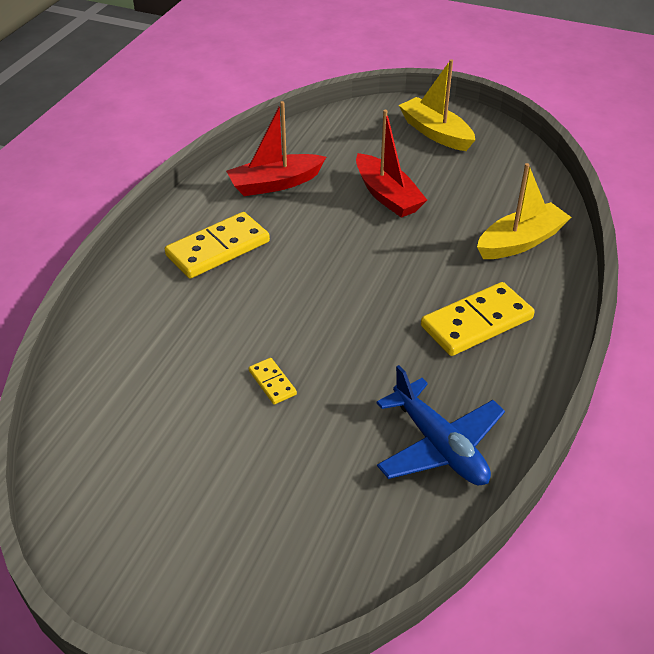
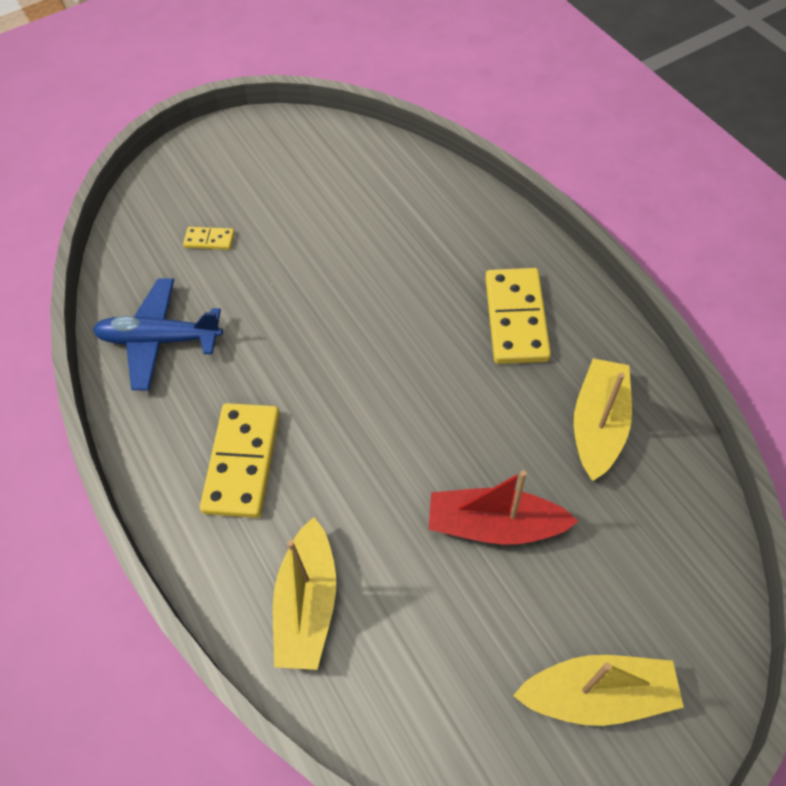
camera: 130 degrees right, 15 degrees up
(272, 383) = (315, 274): yellow domino -> yellow domino (209, 240)
(275, 184) = (598, 425): red boat -> yellow boat

